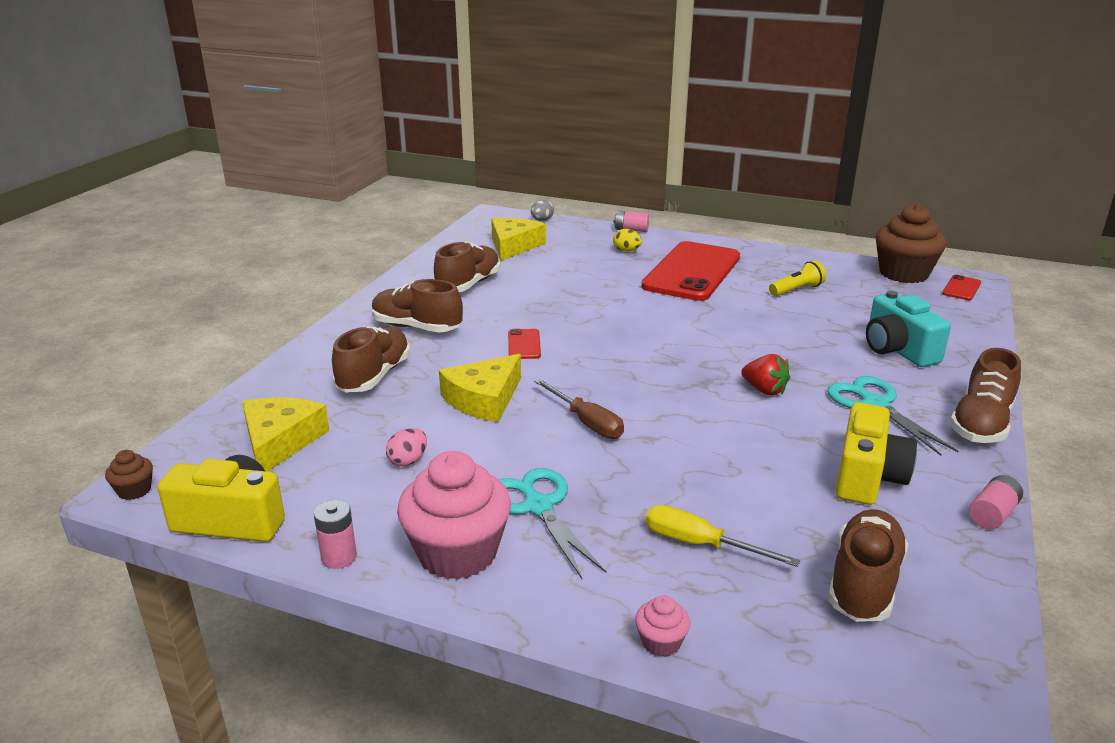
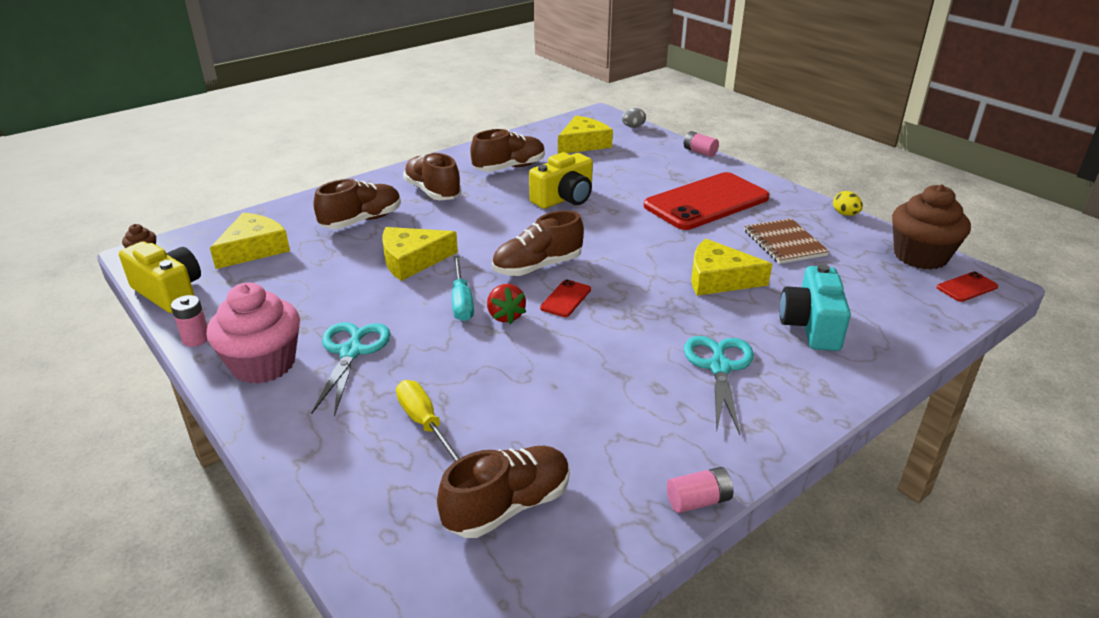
camera: 30 degrees right, 5 degrees up
(408, 461) = (311, 289): pink egg -> none
(524, 344) = (492, 227): red phone -> red phone (566, 299)
(586, 422) = (461, 301): brown screwdriver -> turquoise screwdriver
(626, 251) = (672, 169): yellow egg -> yellow egg (845, 214)
(661, 642) = (309, 481): pink cupcake -> none
(764, 390) = (635, 322): red strawberry -> red strawberry (505, 316)
(783, 333) = (718, 279): none -> yellow cheese
(796, 290) = (784, 243): yellow flashlight -> brown notebook
(867, 477) = (627, 425): yellow camera -> yellow camera (564, 199)
(981, 424) = (801, 420): brown shoe -> brown shoe (537, 267)

